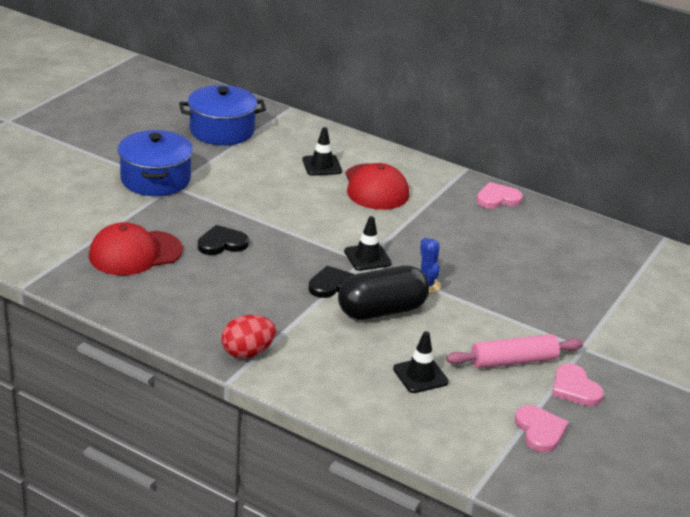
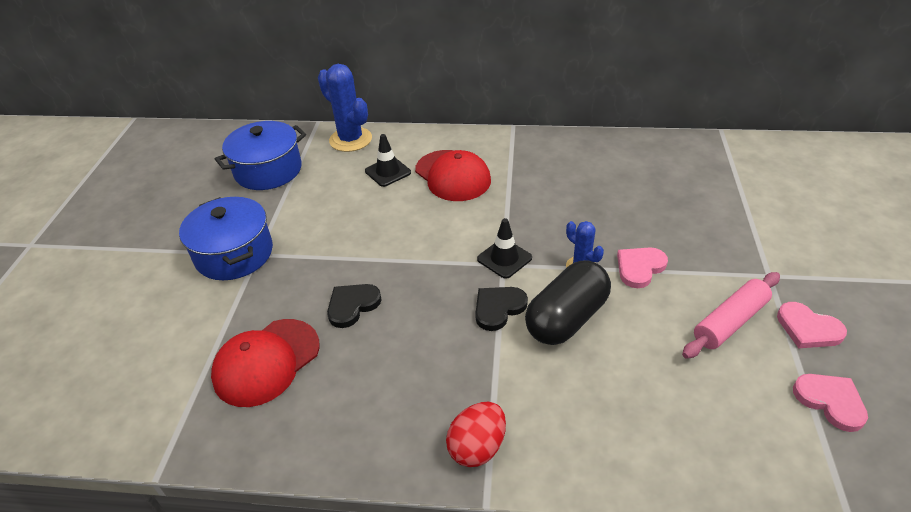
camera: 20 degrees left, 10 degrees up
(309, 131) = (350, 140): none -> blue cactus
(420, 375) = (667, 386): black traffic cone -> none
(497, 199) = (563, 145): pink heart -> pink heart (639, 268)

